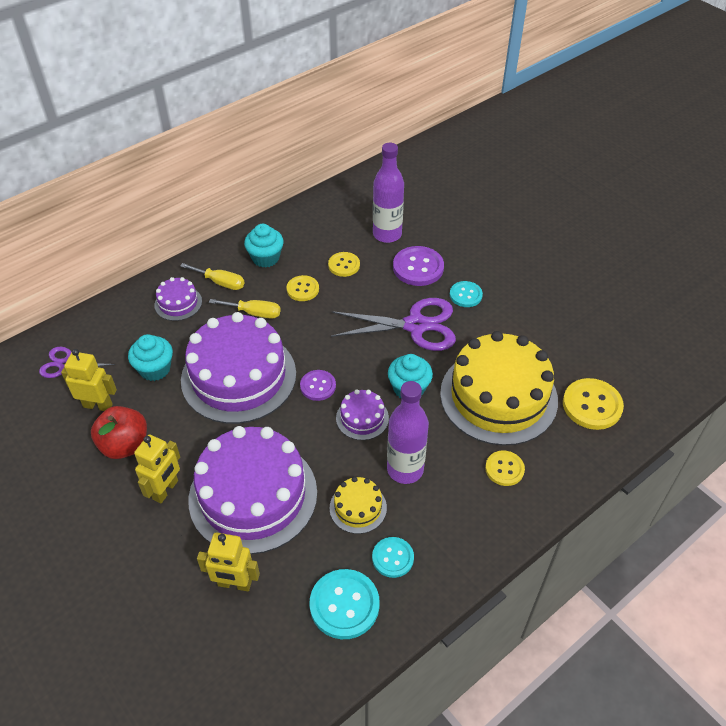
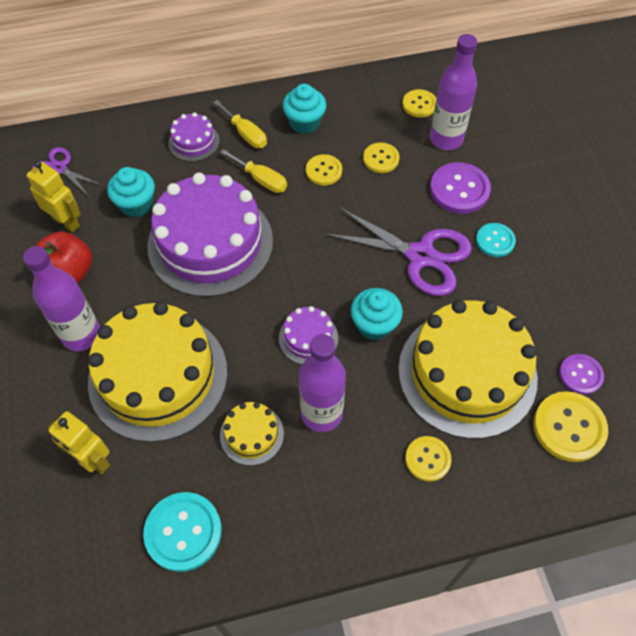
camera: 25 degrees right, 10 degrees up
(166, 490) = (82, 335): yellow robot -> purple bottle
(253, 495) = (158, 376): purple cake -> yellow cake
(318, 386) = (282, 284): purple button -> purple button (580, 375)
(351, 215) = (419, 104): none -> yellow button
(393, 558) = (257, 504): turquoise button -> none

